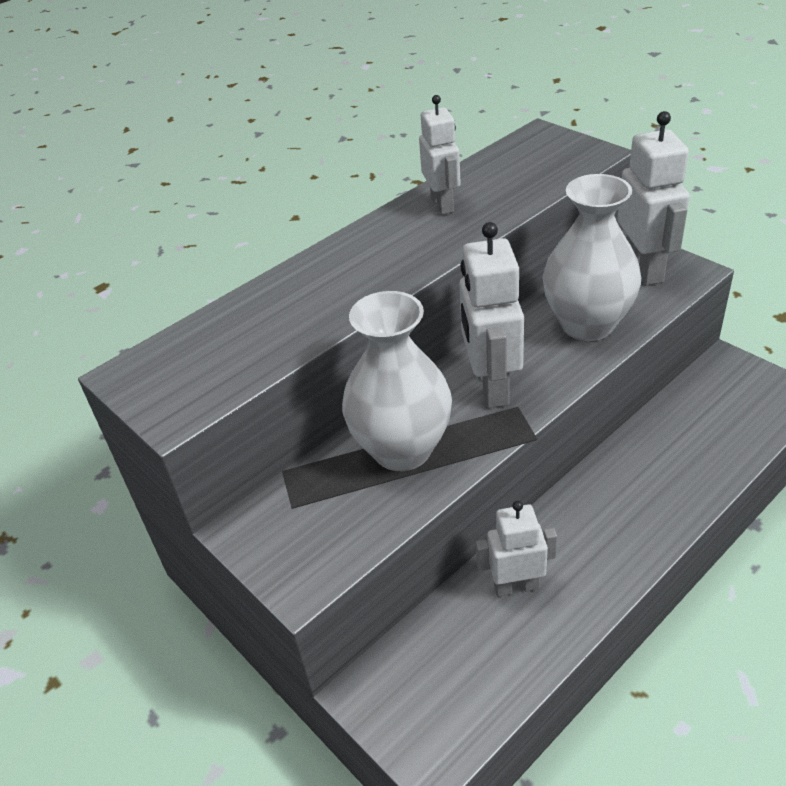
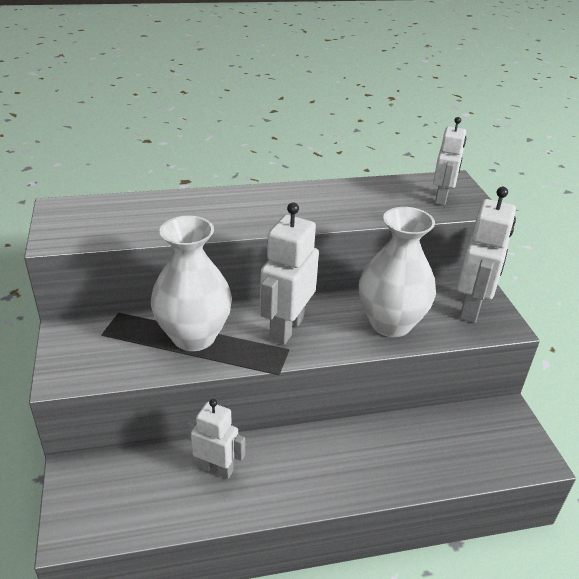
camera: 25 degrees right, 5 degrees down
(442, 204) = (336, 195): white robot -> white robot (442, 198)

